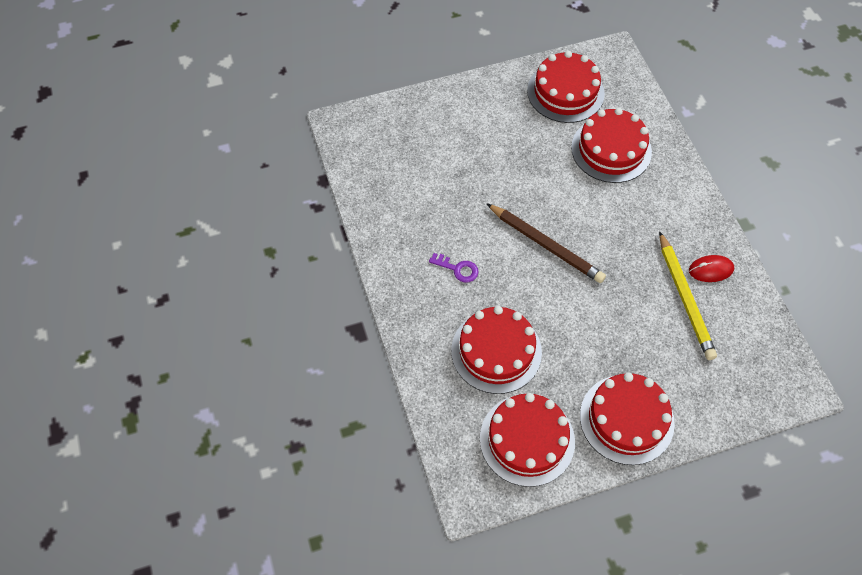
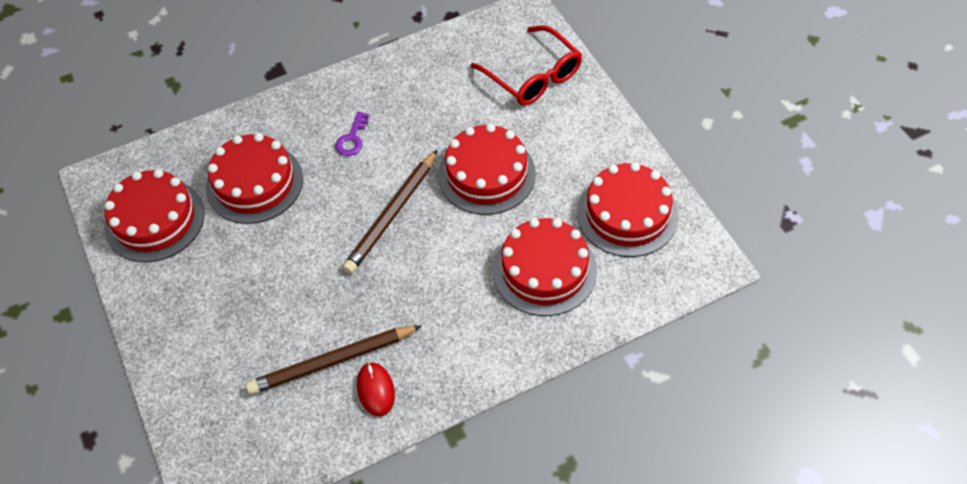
camera: 85 degrees right, 5 degrees down
(414, 130) = (532, 76): none -> red glasses
(626, 419) = (175, 308): red cake -> red cake (486, 174)
(685, 298) = (332, 362): yellow pencil -> brown pencil

